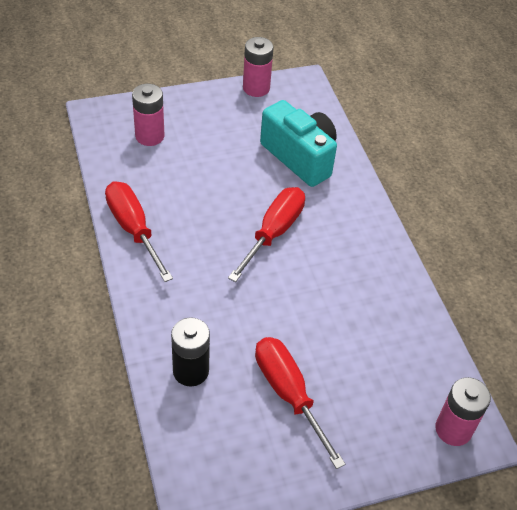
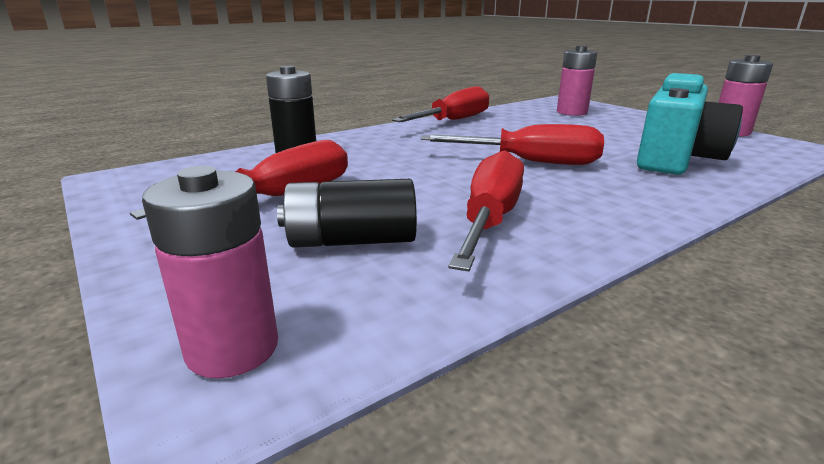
camera: 75 degrees right, 25 degrees down
(361, 296) = (490, 219): none -> red screwdriver
(368, 368) = (351, 241): none -> black battery

